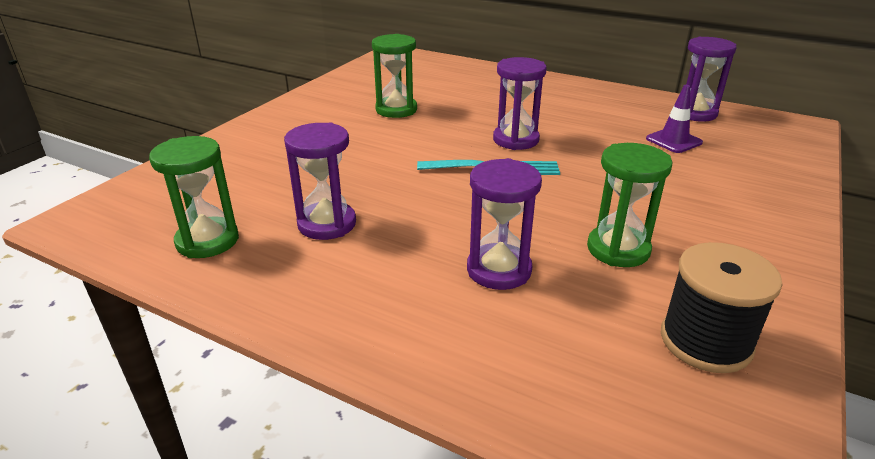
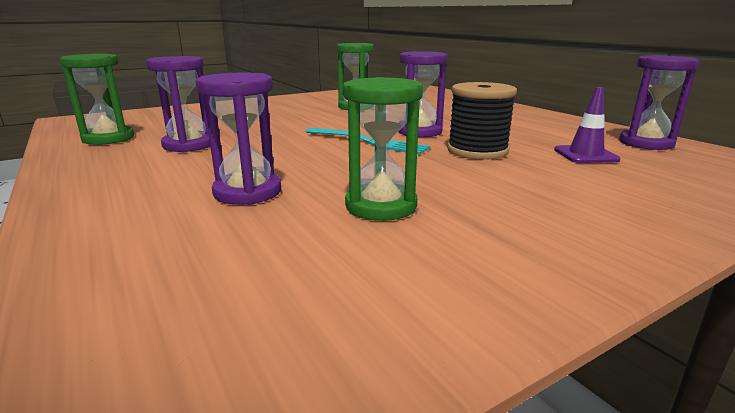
camera: 30 degrees right, 10 degrees down
(705, 341) = (336, 296): black spool -> black spool (477, 151)

